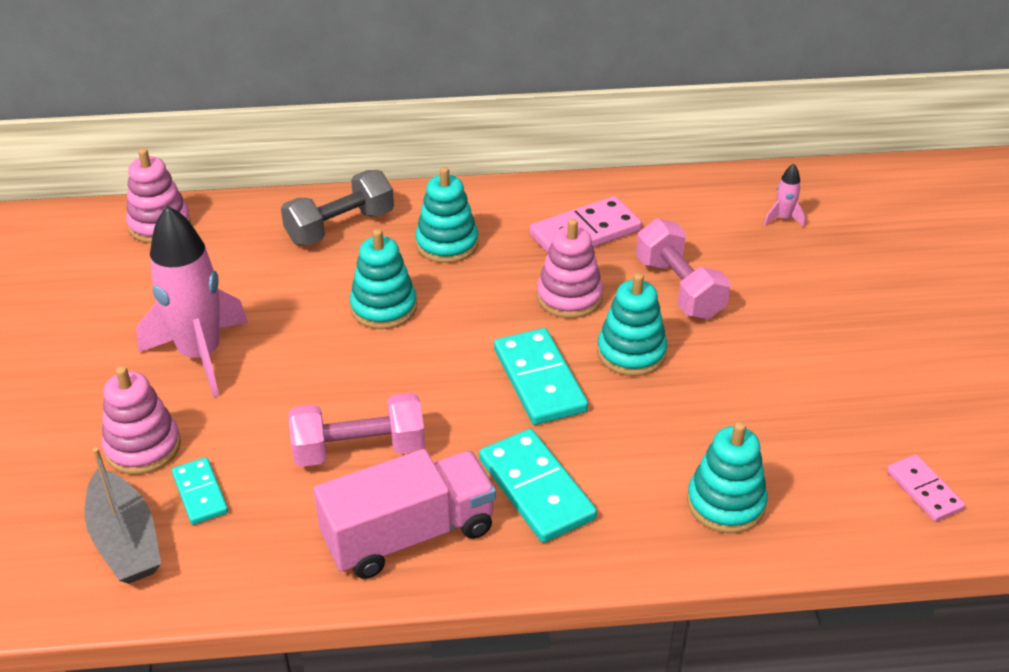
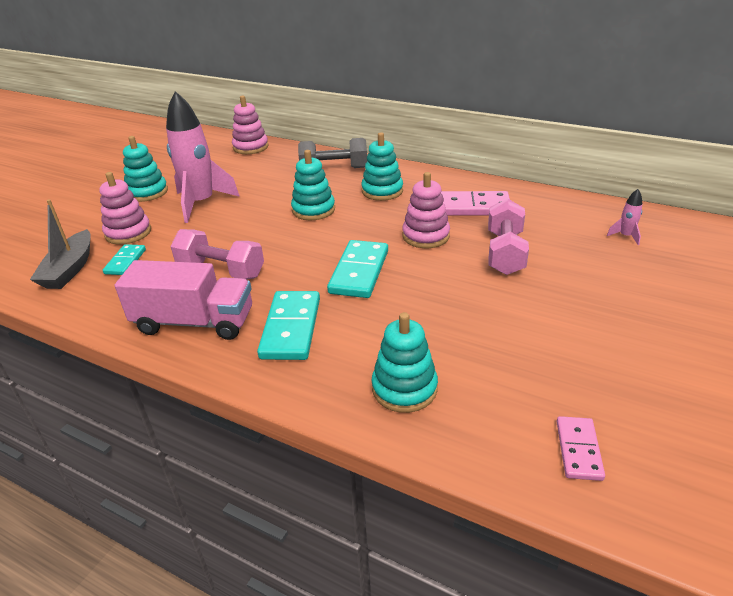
camera: 35 degrees right, 5 degrees down
(631, 353) = (434, 277): turquoise stacking toy -> turquoise stacking toy (147, 192)

